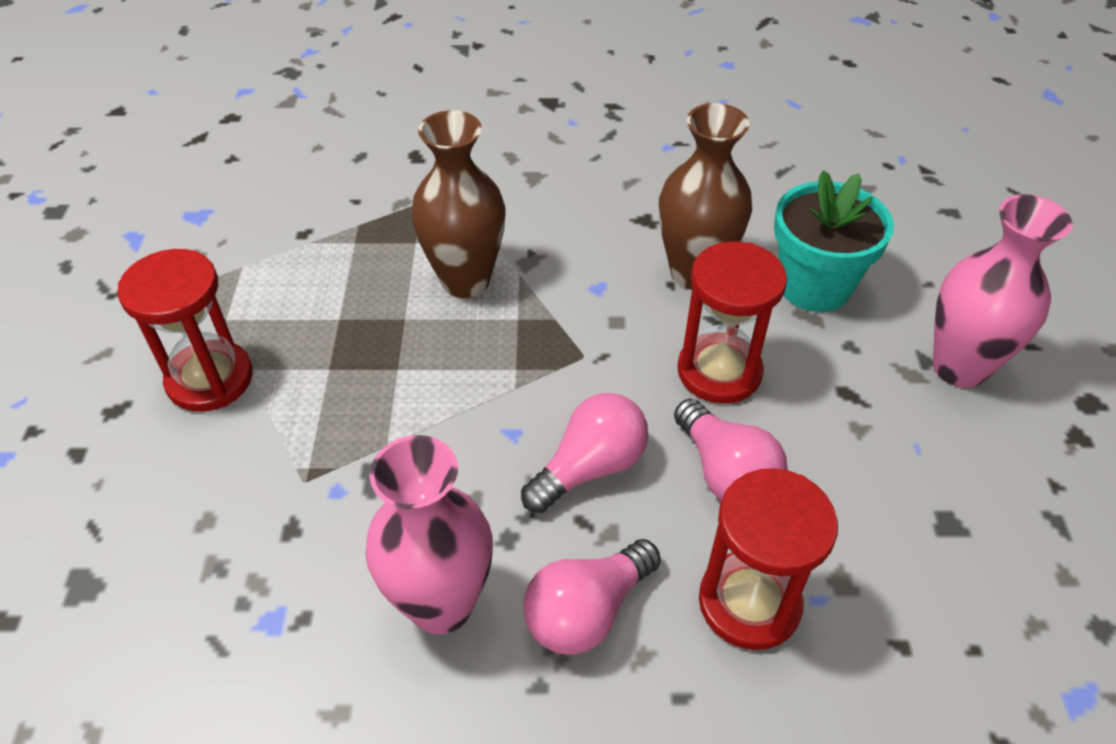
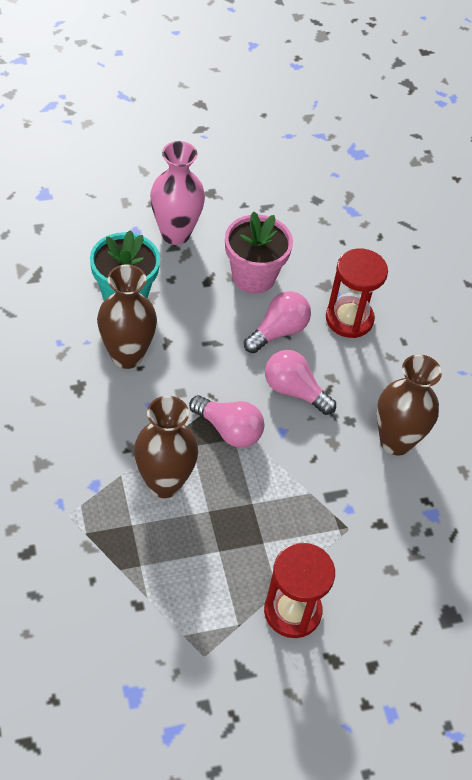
camera: 110 degrees left, 5 degrees up
(441, 604) = (396, 441): pink vase -> brown vase
(587, 611) = (377, 381): pink light bulb -> pink light bulb (229, 430)
(719, 371) = (208, 338): red hourglass -> none
(861, 462) = (253, 276): none -> pink flower pot

